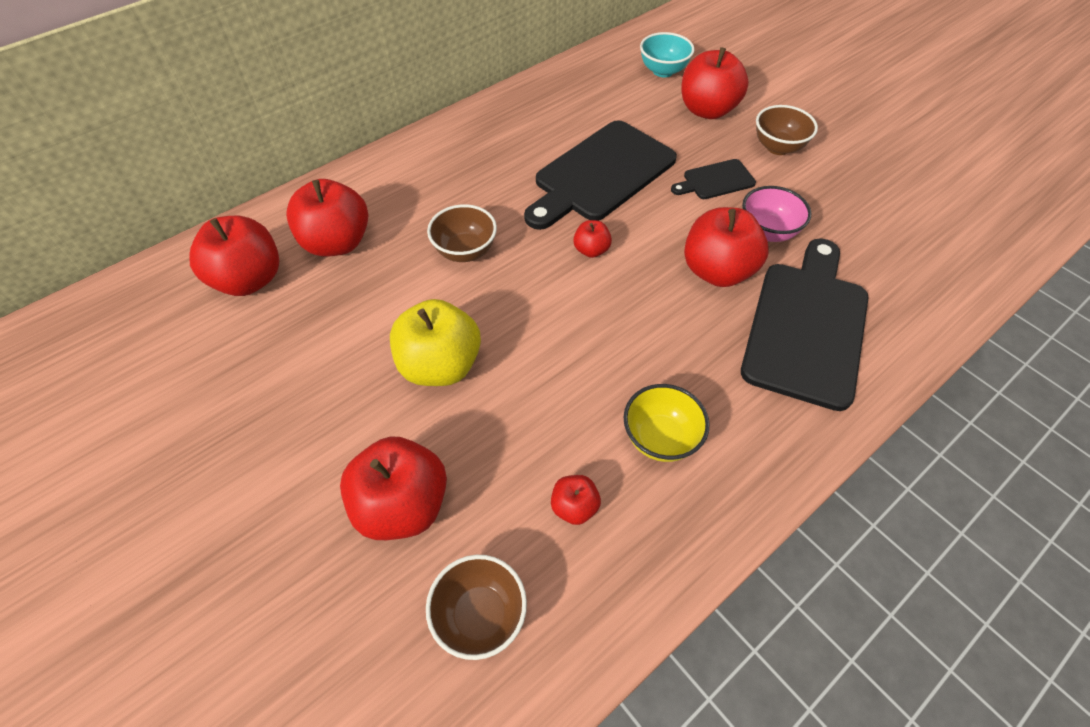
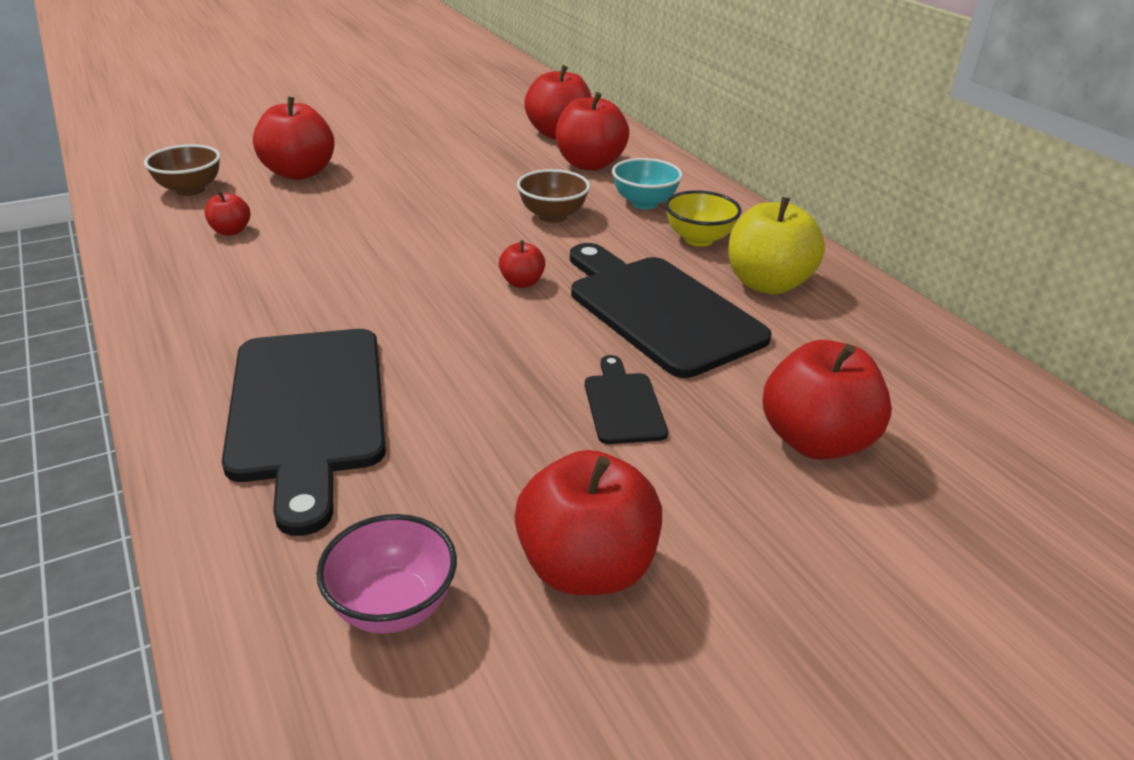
camera: 100 degrees right, 20 degrees down
(440, 365) = (416, 194): yellow apple -> yellow apple (767, 284)
(660, 438) = (253, 279): yellow bowl -> yellow bowl (698, 239)
(663, 71) = (936, 417): turquoise bowl -> turquoise bowl (644, 203)
(717, 271) = (442, 362): red apple -> red apple (586, 567)
(767, 232) = (493, 426): pink bowl -> pink bowl (393, 606)
(778, 147) = (698, 500): brown bowl -> none
(806, 326) = (308, 410): black cutting board -> black cutting board turned 45 degrees clockwise

